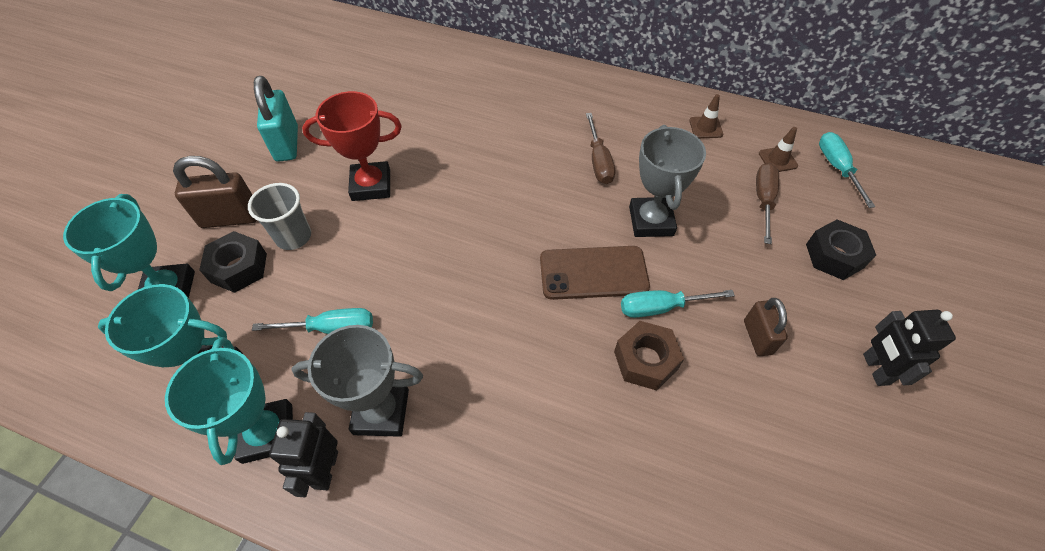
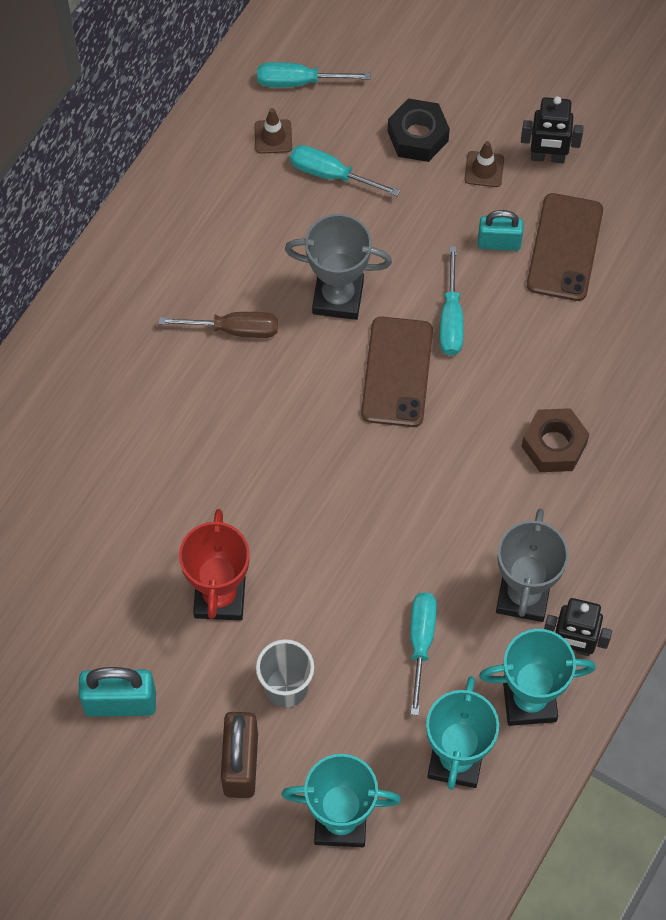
camera: 80 degrees left, 10 degrees up
(239, 268) = (321, 746): black nut -> none
(645, 360) = (507, 349): brown nut -> brown nut (554, 445)
(705, 127) = (203, 195): brown traffic cone -> brown traffic cone (484, 169)
(757, 337) = (499, 243): brown padlock -> turquoise padlock
(763, 200) = (331, 174): brown screwdriver -> turquoise screwdriver
(780, 400) = (564, 247): none -> brown phone

